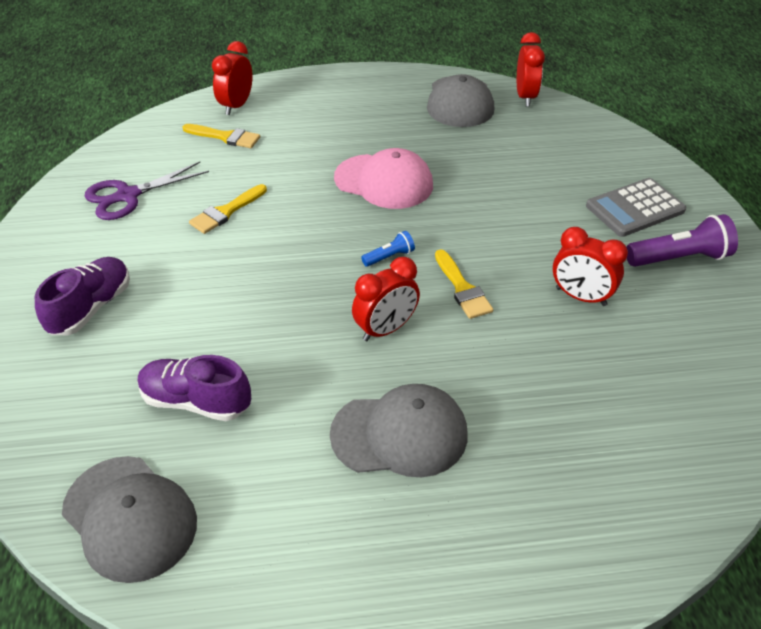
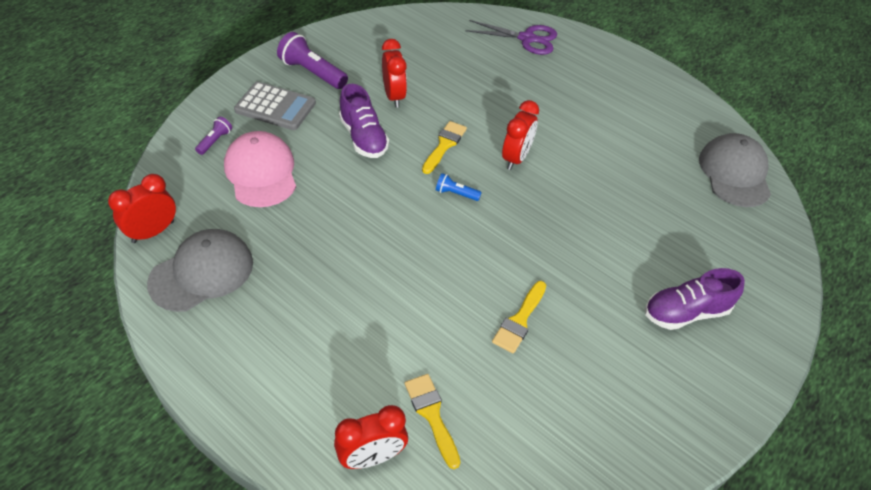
camera: 135 degrees left, 5 degrees up
(128, 196) = (582, 410): purple scissors -> purple scissors (527, 39)
(196, 401) = (660, 200): purple shoe -> purple shoe (363, 138)
(226, 212) = (519, 320): yellow brush -> yellow brush turned 120 degrees clockwise
(384, 182) = (377, 249): pink cap -> pink cap (261, 172)
(386, 329) = (516, 158): red clock -> red clock turned 105 degrees clockwise
(400, 434) = (571, 114): grey cap -> none
(611, 157) = (215, 141): none -> purple flashlight

